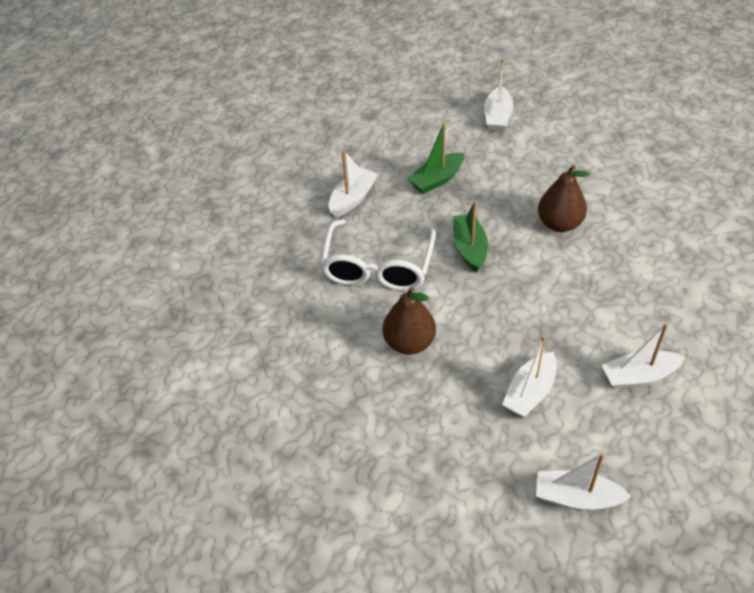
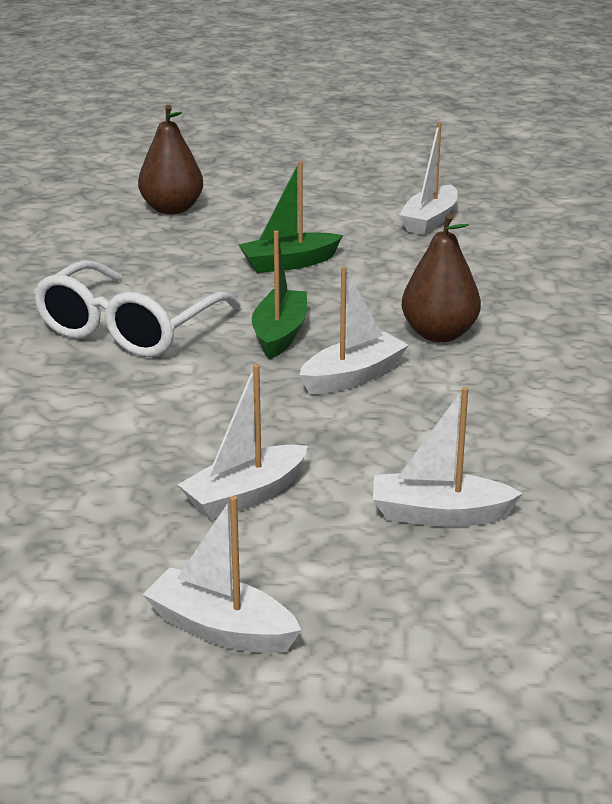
camera: 15 degrees right, 20 degrees down
(352, 198) = (152, 261): white boat -> white boat (353, 377)
(409, 343) = (106, 409): brown pear -> brown pear (172, 209)

